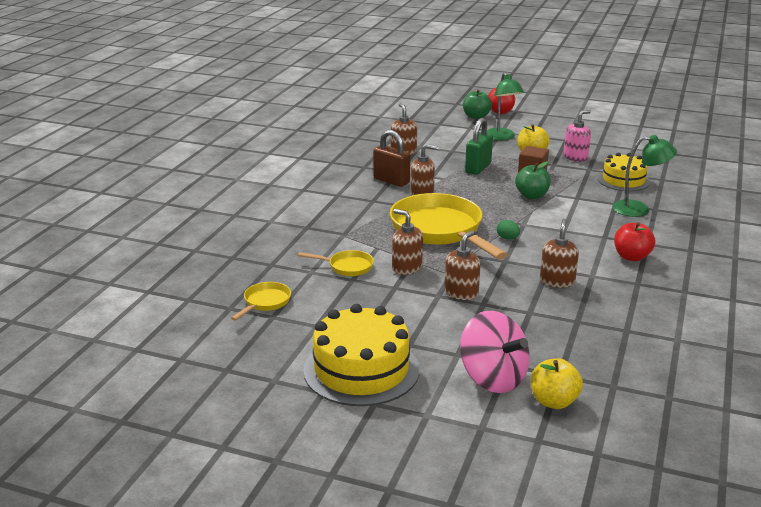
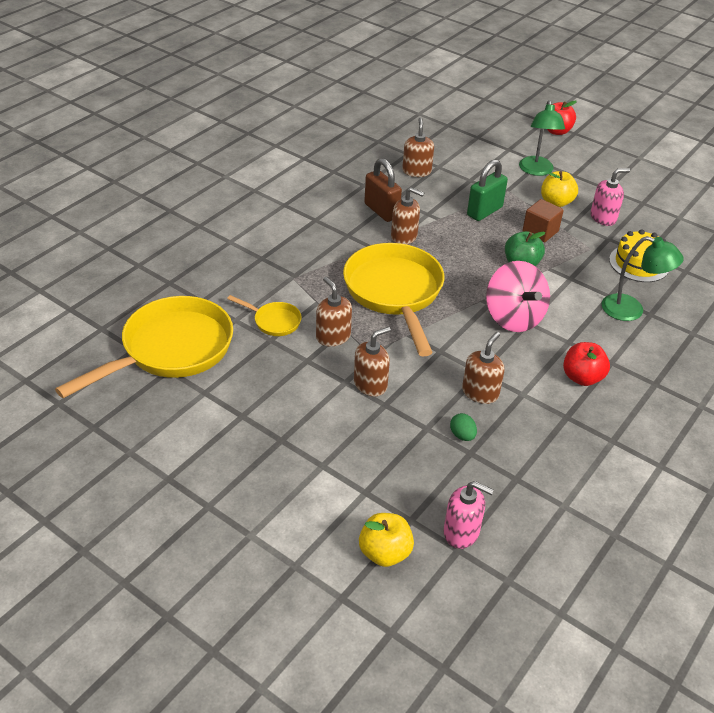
camera: 15 degrees right, 15 degrees up
(265, 302) = (170, 350): yellow pan -> yellow pan, size x2.26
(361, 370) = (218, 460): yellow cake -> none
(476, 116) = (524, 134): green apple -> none
(492, 378) = (340, 506): pink spinning top -> pink spinning top (513, 317)
(507, 238) = (460, 320): green egg -> green egg (462, 435)
(608, 374) = (461, 532): none -> pink soap dispenser

